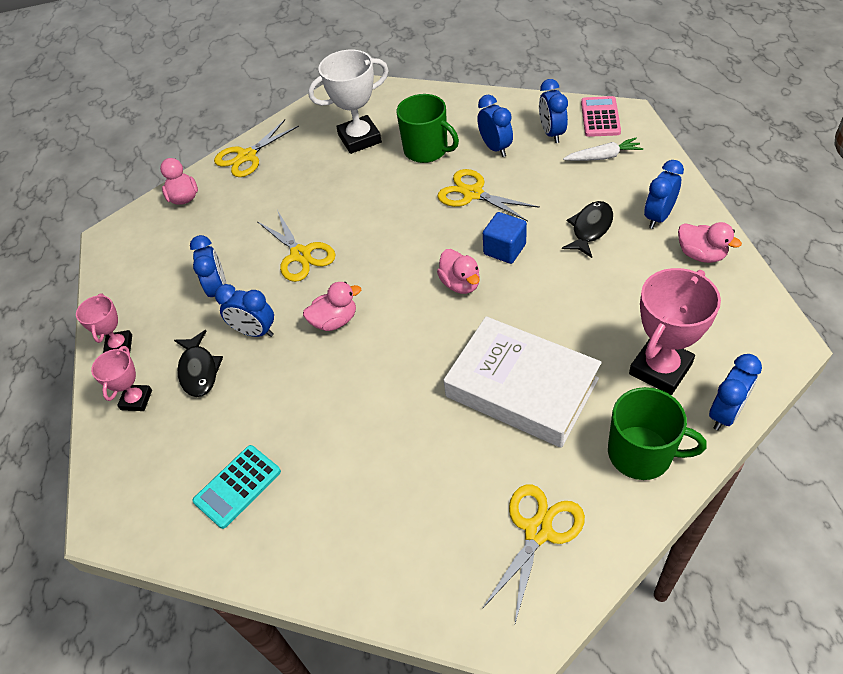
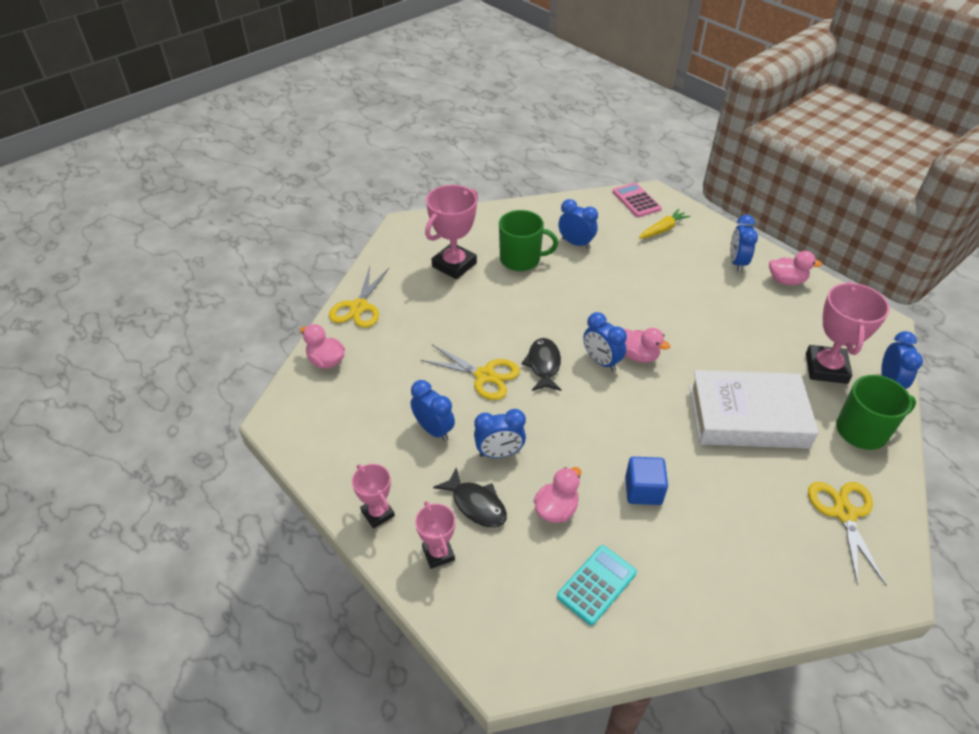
camera: 35 degrees left, 5 degrees down
(238, 486) = (596, 584): turquoise calculator -> turquoise calculator turned 150 degrees counterclockwise
(335, 321) = (562, 419): pink duck -> pink duck (556, 509)
(359, 139) = (454, 265): white trophy -> pink trophy
(473, 194) = (588, 283): yellow scissors -> none
(504, 249) = (649, 319): blue cube -> blue cube (643, 490)
(551, 133) = (610, 221): blue clock -> blue clock (601, 361)
(590, 229) = (698, 285): black fish -> black fish (543, 365)
(603, 157) = (663, 229): white carrot -> yellow carrot

